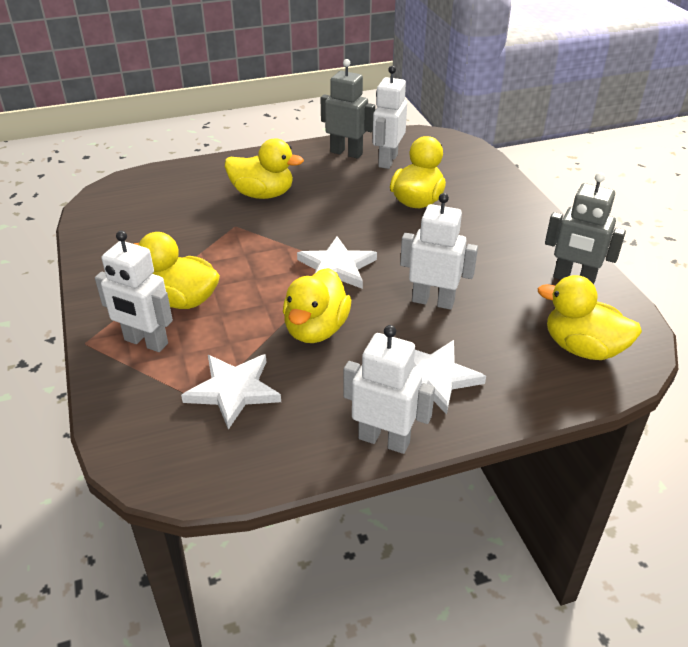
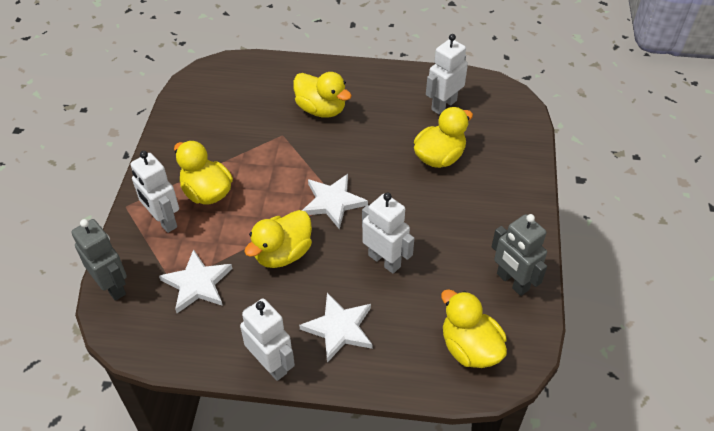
camera: 25 degrees right, 10 degrees up
(346, 153) = (414, 86): grey robot -> grey robot (112, 286)

